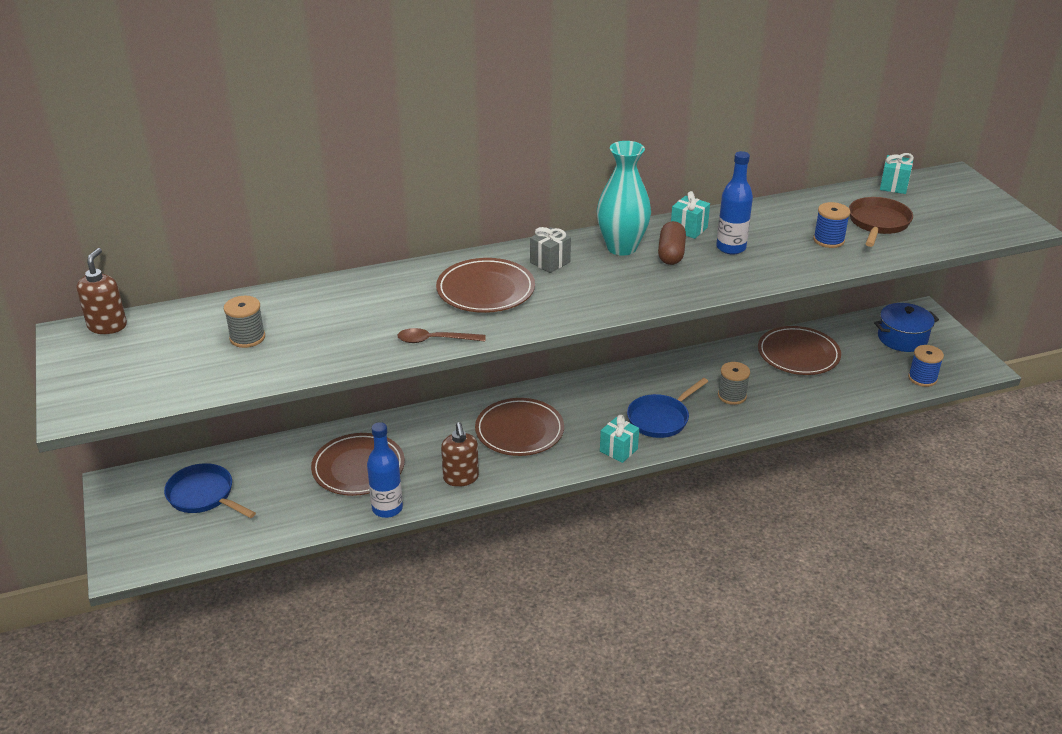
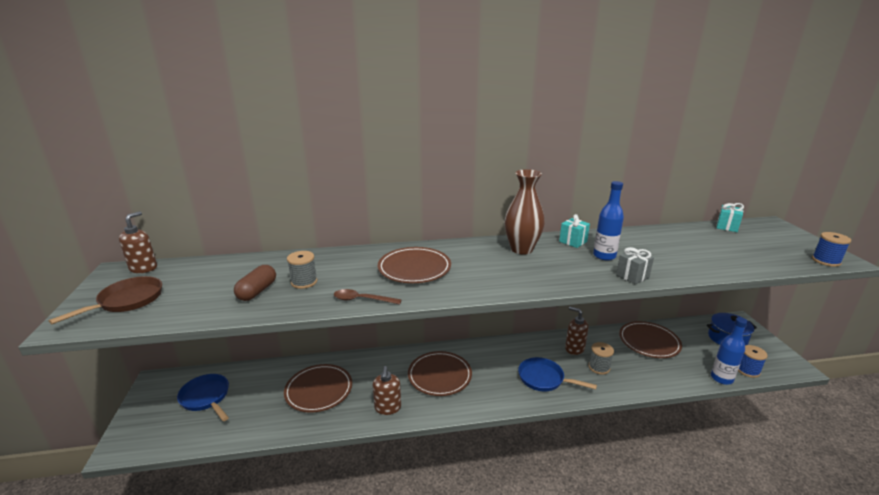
camera: 10 degrees right, 10 degrees down
(247, 338) = (229, 285): grey spool -> grey spool (304, 282)
(387, 508) = (326, 426): blue bottle -> blue bottle (721, 378)
(550, 262) = (467, 254): grey gift -> grey gift (632, 276)
(618, 450) = (509, 400): turquoise gift -> none
(621, 247) = (521, 249): turquoise vase -> brown vase
(660, 418) = (544, 379): blue pan -> blue pan turned 60 degrees clockwise
(671, 253) = (558, 256): brown capsule -> brown capsule (257, 291)
(697, 374) = (574, 348): none -> brown soap dispenser
(828, 240) = (681, 257): blue spool -> blue spool (826, 261)
(878, 223) = (719, 249): brown pan -> brown pan (127, 301)

